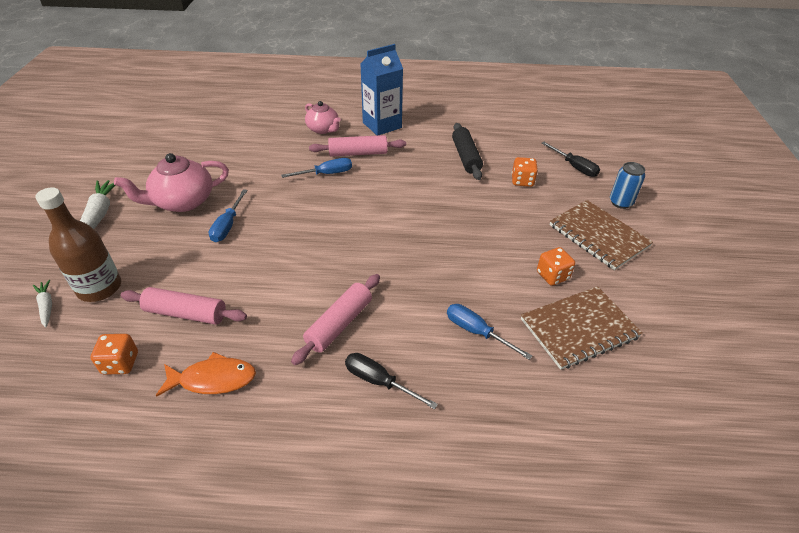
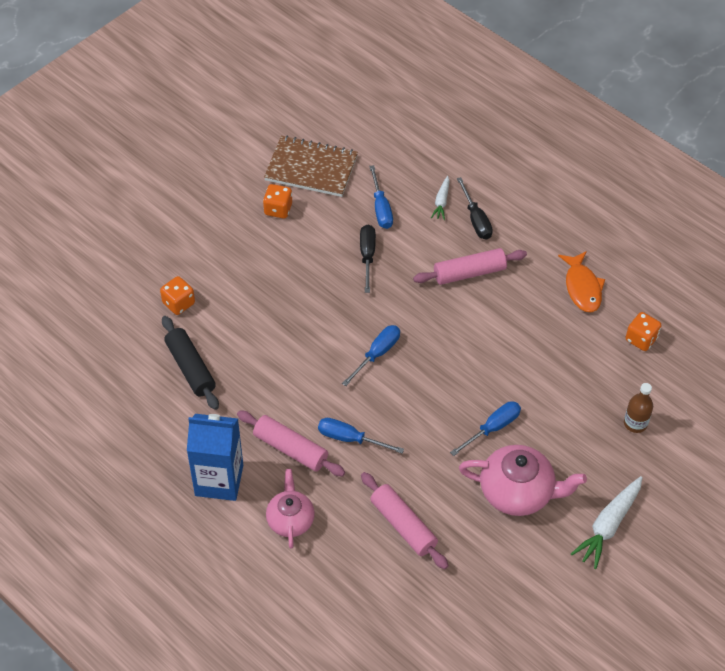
camera: 140 degrees left, 10 degrees up
(46, 306) = (683, 430): white carrot -> white carrot (441, 202)
(100, 288) = (635, 423): brown bottle -> brown bottle, size x0.57
(186, 313) = (576, 353): pink rolling pin -> pink rolling pin (403, 525)
(213, 379) = (582, 287): orange fish -> orange fish turned 135 degrees counterclockwise
(357, 224) = (377, 354): none -> blue screwdriver
(466, 157) = (190, 368): black rolling pin -> black rolling pin turned 60 degrees counterclockwise
(574, 167) = (108, 286): black screwdriver -> black screwdriver (367, 256)
(598, 236) = (196, 214): brown notebook -> none
(620, 202) = (130, 227): blue can -> none

